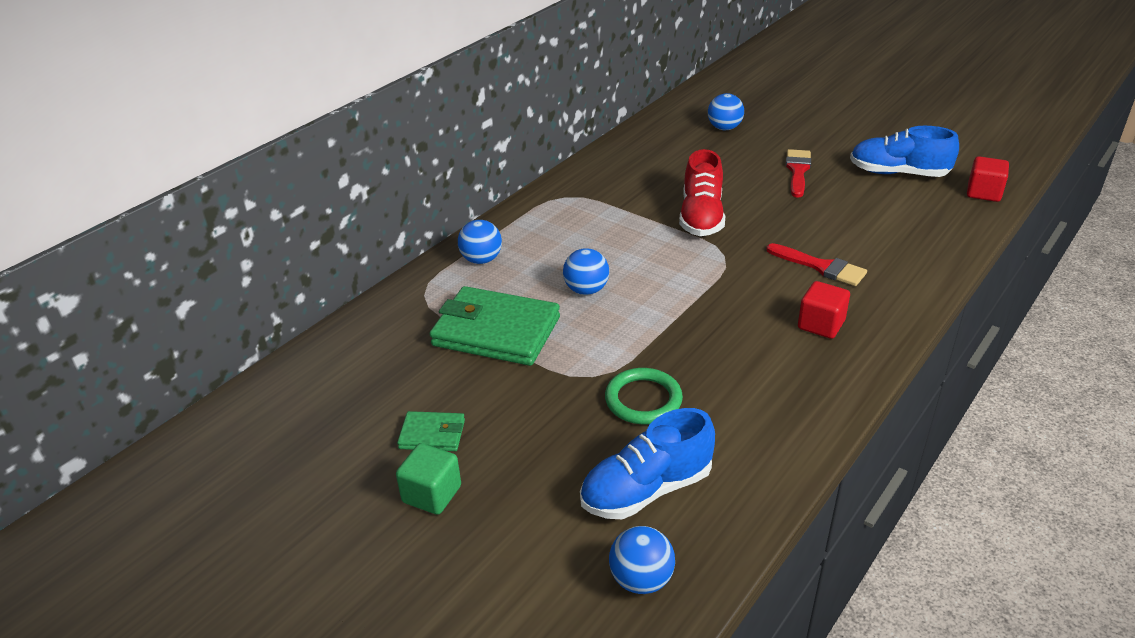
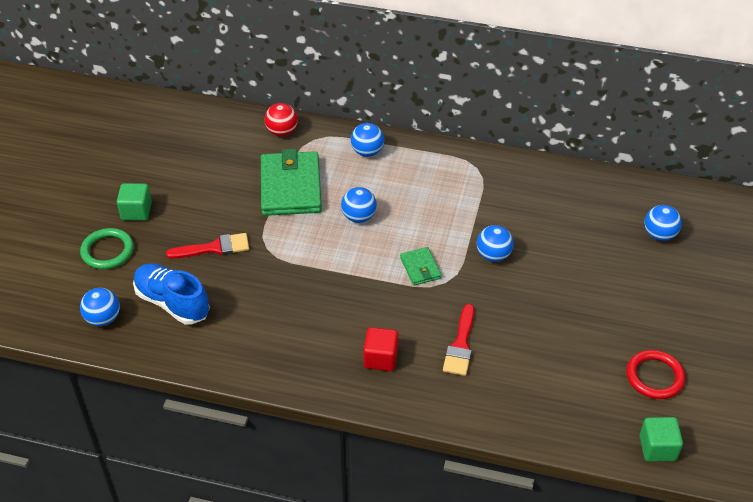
camera: 65 degrees right, 10 degrees up
(387, 317) = (282, 132): none -> red ball
(432, 434) = (183, 193): green wallet -> green wallet (420, 268)
(643, 400) = (253, 279): green ring -> green ring (107, 251)
(701, 217) = (493, 255): red shoe -> blue ball
(797, 171) = (611, 302): red brush -> red brush (214, 248)
(898, 173) = (654, 376): blue shoe -> red ring
(983, 193) = (657, 448): red cube -> green cube

